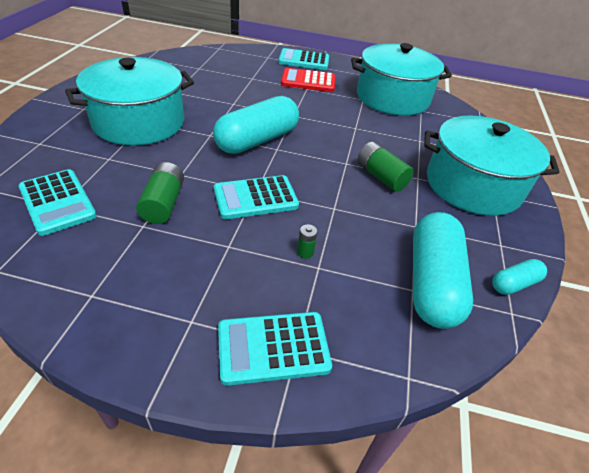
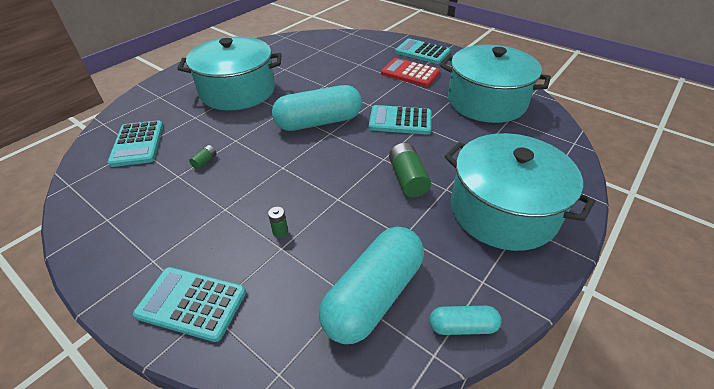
camera: 30 degrees right, 0 degrees up
(163, 203) = (205, 161): green battery -> green battery, size x0.50
(255, 198) = (277, 173): turquoise calculator -> turquoise calculator (400, 121)

